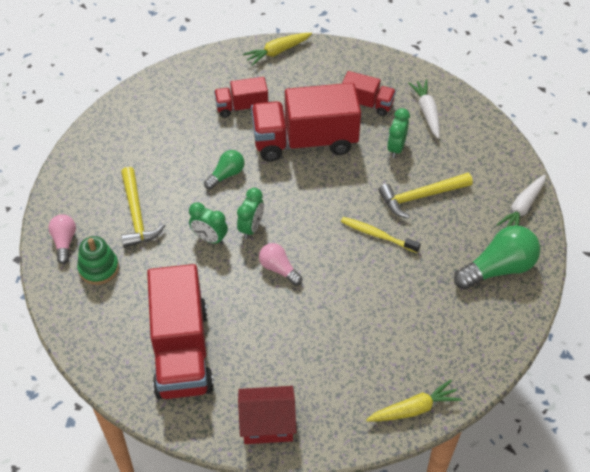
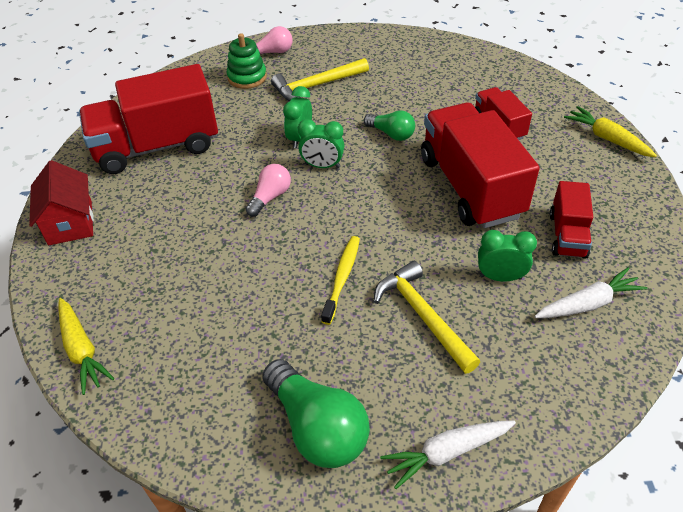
camera: 80 degrees right, 5 degrees down
(522, 208) = (447, 453): white carrot -> white carrot turned 45 degrees counterclockwise

